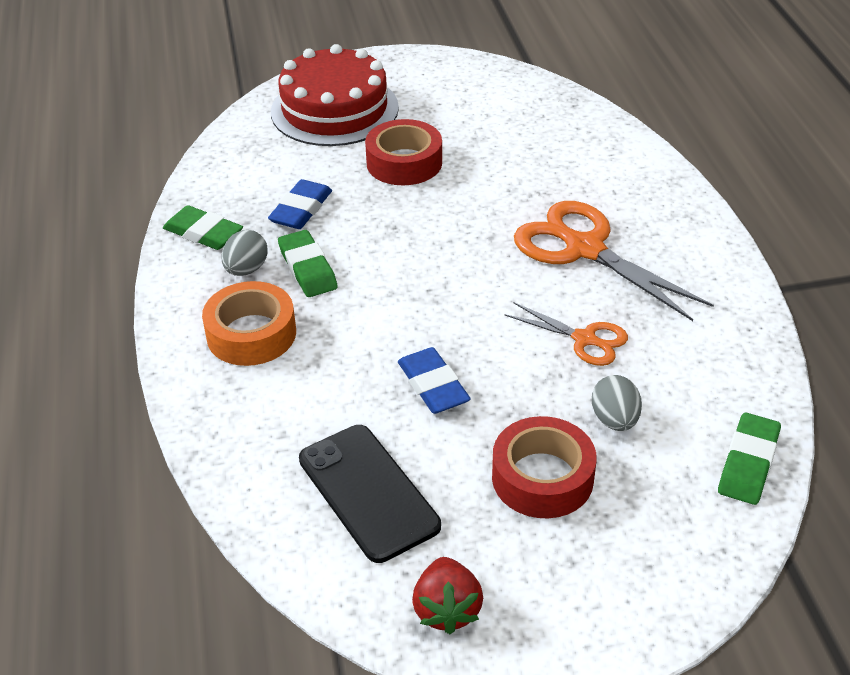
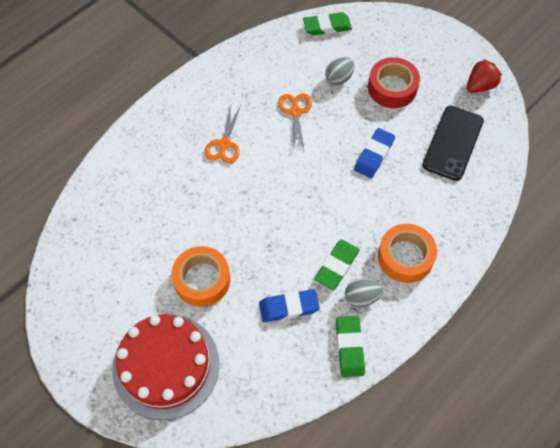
camera: 125 degrees left, 20 degrees up
(404, 162) = (202, 280): red tape -> orange tape
(584, 249) = (224, 144): orange scissors -> orange scissors, size x0.55

